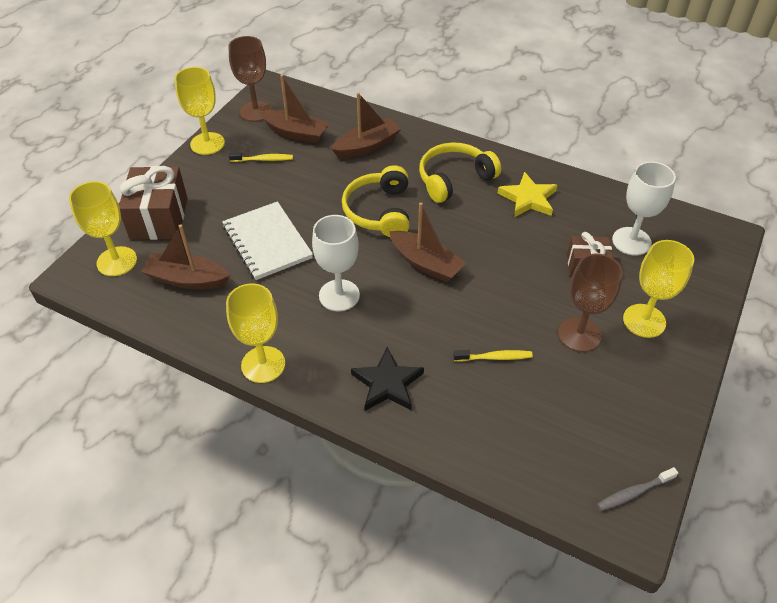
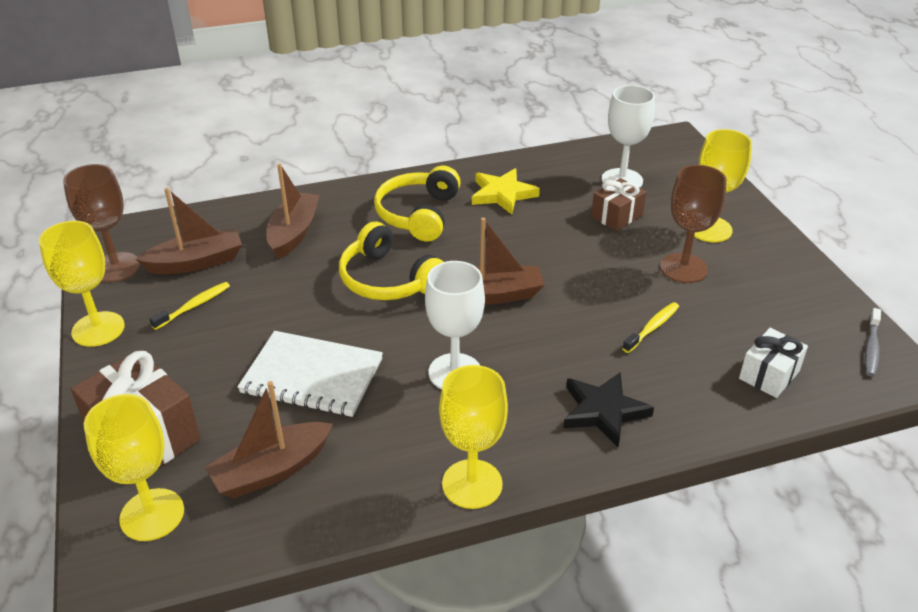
camera: 45 degrees left, 10 degrees down
(526, 448) = (769, 375): none -> white gift

